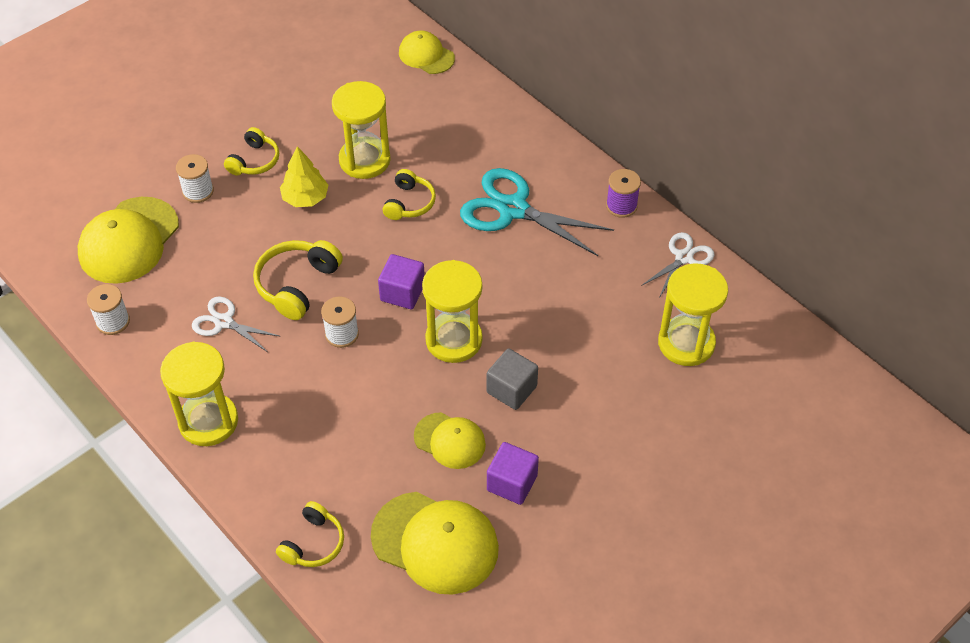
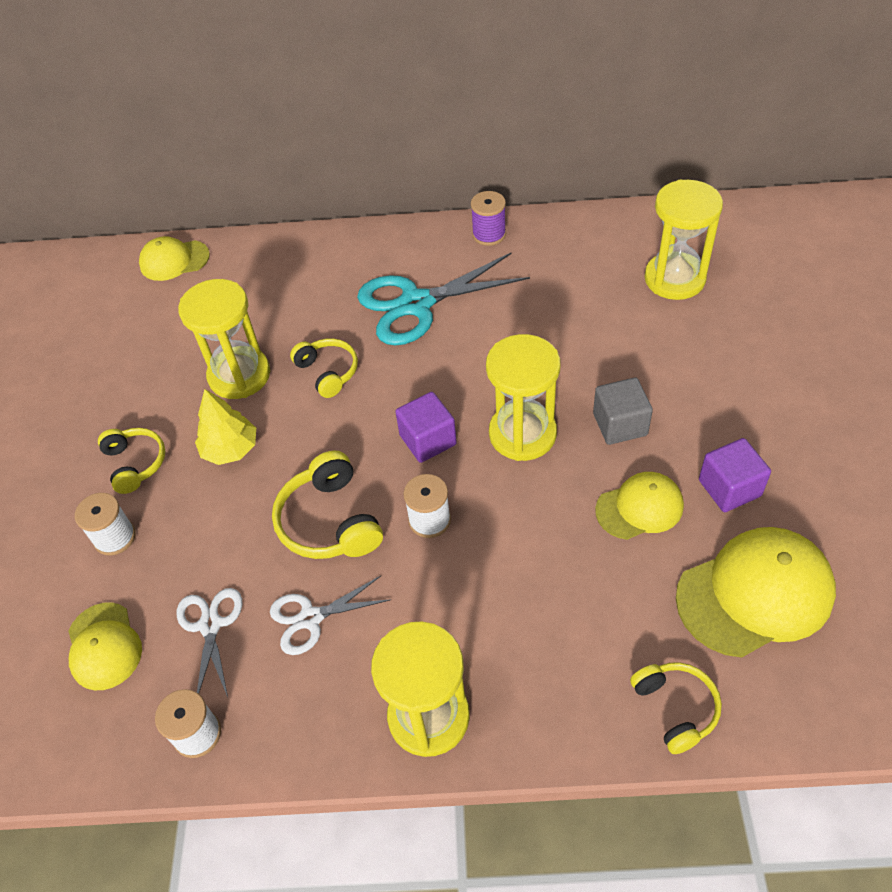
camera: 45 degrees left, 0 degrees up
(129, 240) = (104, 646): yellow cap -> yellow cap, size x0.60
(683, 258) = (583, 229): white scissors -> white scissors (210, 625)

